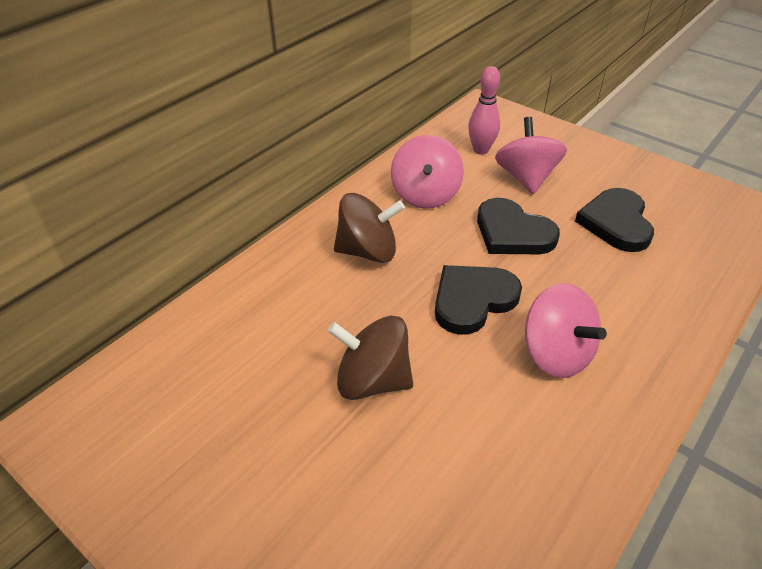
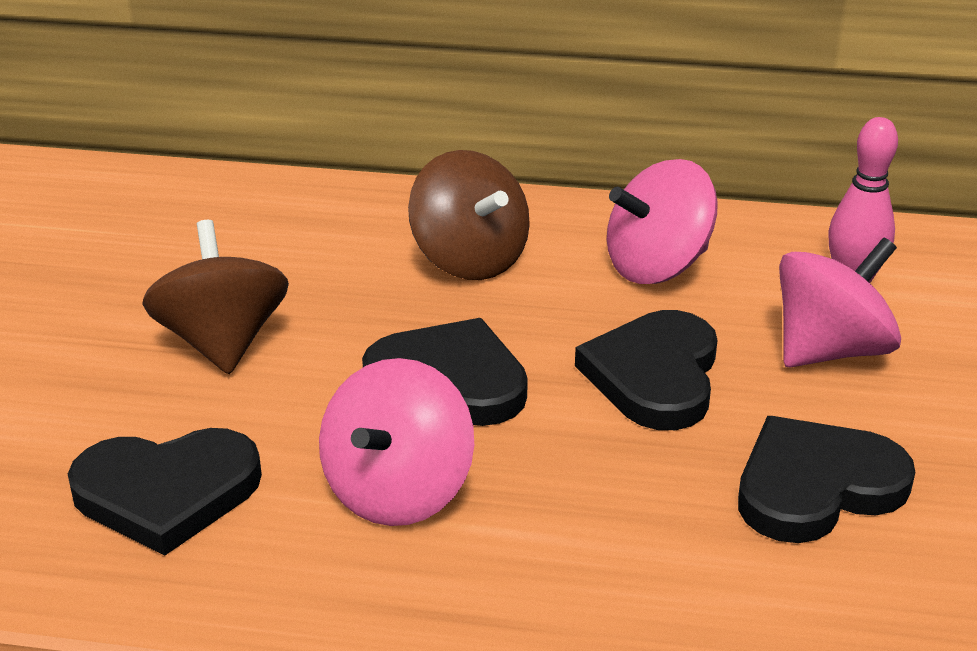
camera: 60 degrees right, 10 degrees down
(508, 454) = (167, 493): none -> black heart

